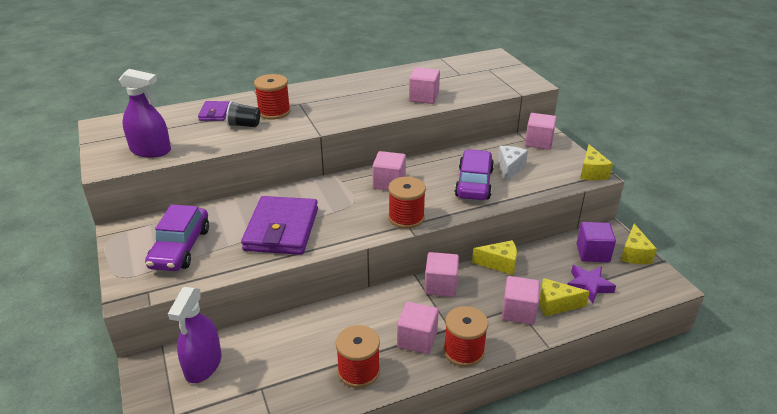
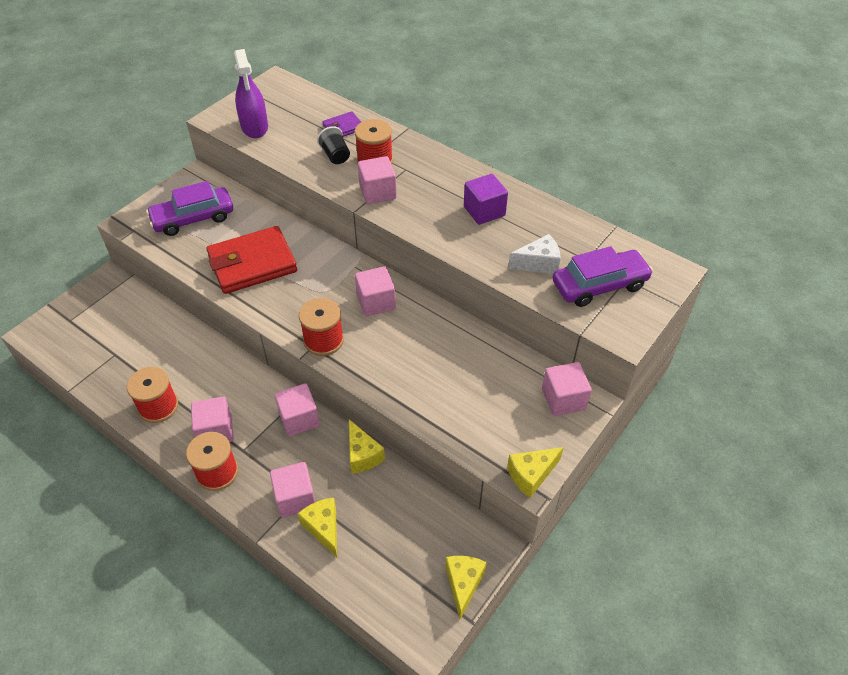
camera: 60 degrees right, 15 degrees up
(203, 365) = (123, 308): purple spray bottle -> none
(281, 229) = (252, 264): purple wallet -> red wallet
(424, 97) = (497, 251): pink cube -> pink cube (378, 192)
(474, 183) = (424, 370): purple car -> purple car (599, 285)
(509, 168) = (479, 391): white cheese -> white cheese (538, 263)
(588, 286) = (373, 551): purple star -> none
(592, 253) = (437, 539): purple cube -> purple cube (484, 211)
(634, 254) = (463, 584): yellow cheese -> yellow cheese turned 120 degrees clockwise

